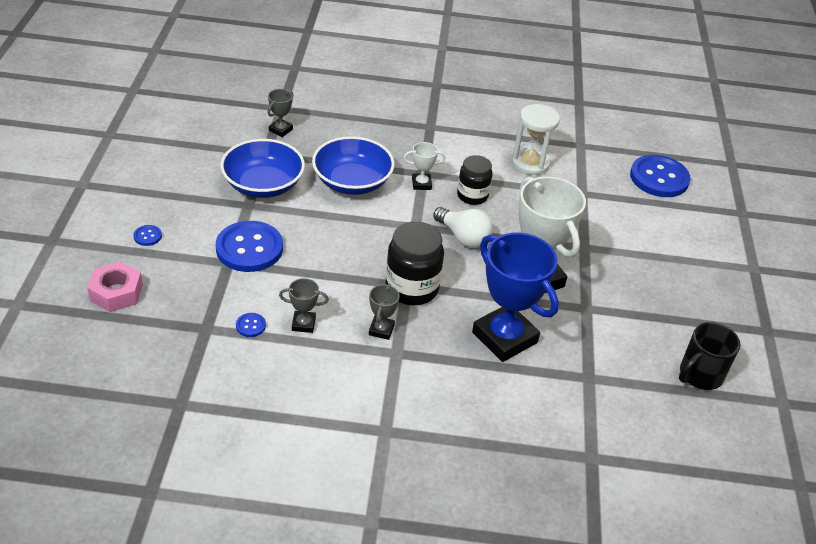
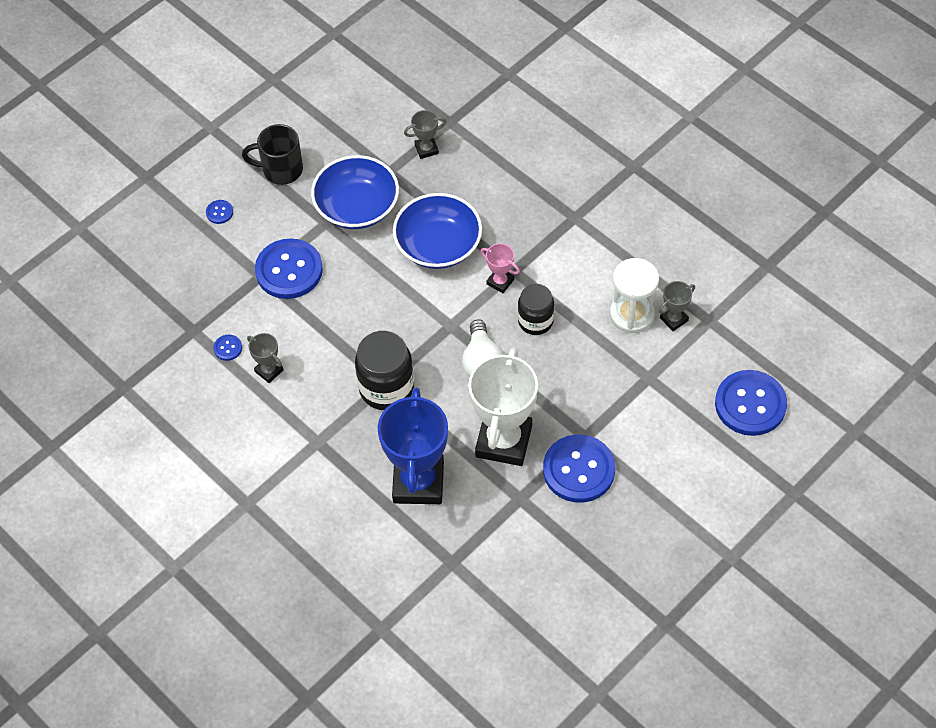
camera: 45 degrees right, 15 degrees up
(116, 292) = (154, 257): pink nut -> none
(381, 330) = (324, 413): grey trophy -> grey trophy (674, 319)
(421, 184) = (500, 282): white trophy -> pink trophy
(603, 269) = (578, 470): none -> blue button
(699, 375) = (551, 622): black mug -> black mug (281, 170)

